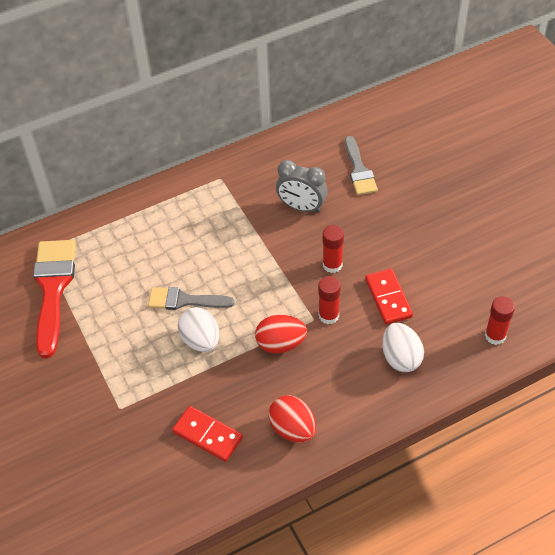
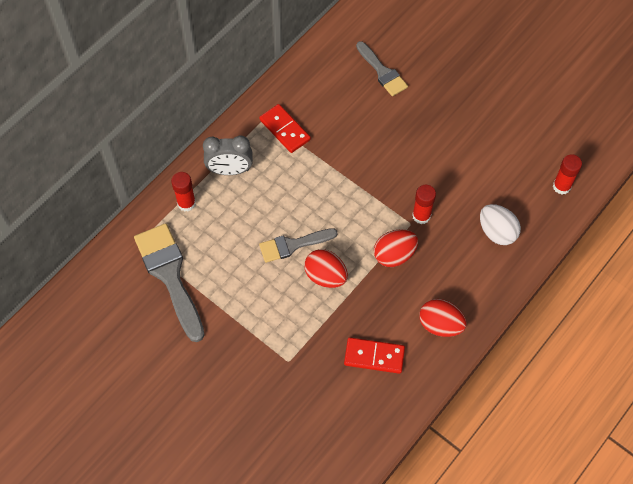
camera: 25 degrees left, 10 degrees up
(53, 289) = (170, 275): red brush -> grey brush
(200, 340) = (325, 276): white egg -> red egg
(301, 207) = (350, 123): grey clock -> grey clock (230, 170)
(332, 265) = (402, 169): red glue stick -> red glue stick (186, 203)
(388, 298) = (462, 183): red domino -> red domino (285, 130)

